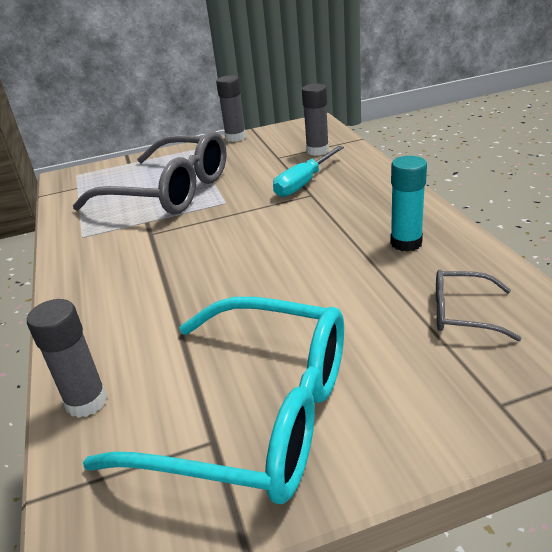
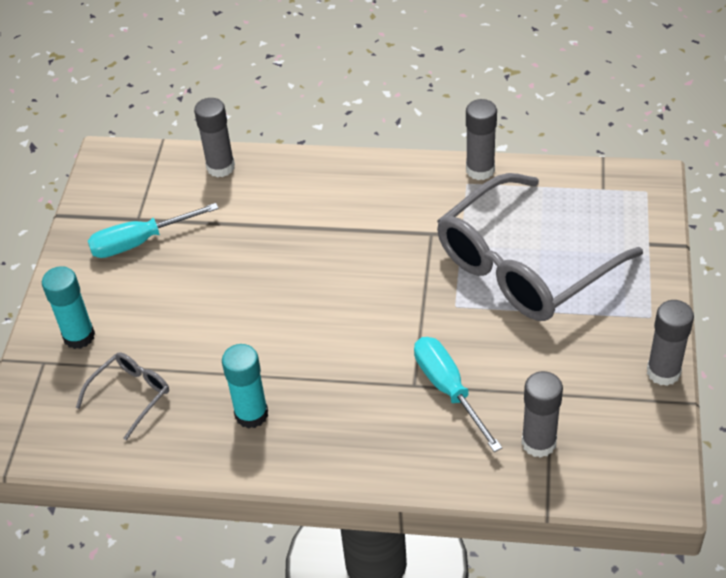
camera: 115 degrees right, 15 degrees up
(63, 235) = (480, 170): none -> grey glue stick
(254, 415) = (140, 242): turquoise glasses -> turquoise screwdriver
(436, 392) = (79, 336): none -> turquoise glue stick

